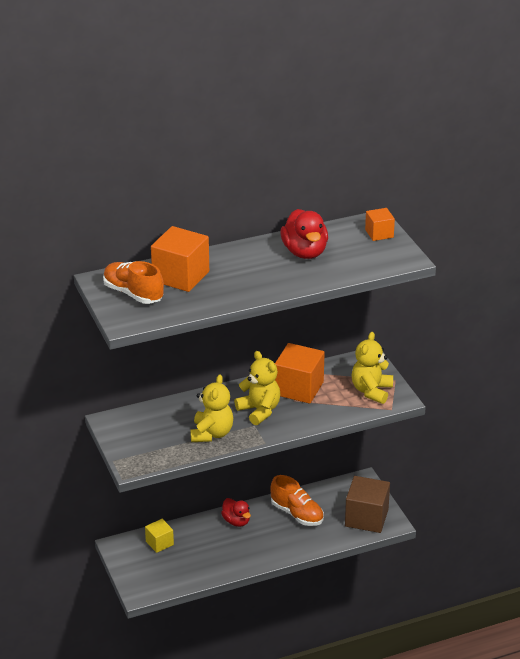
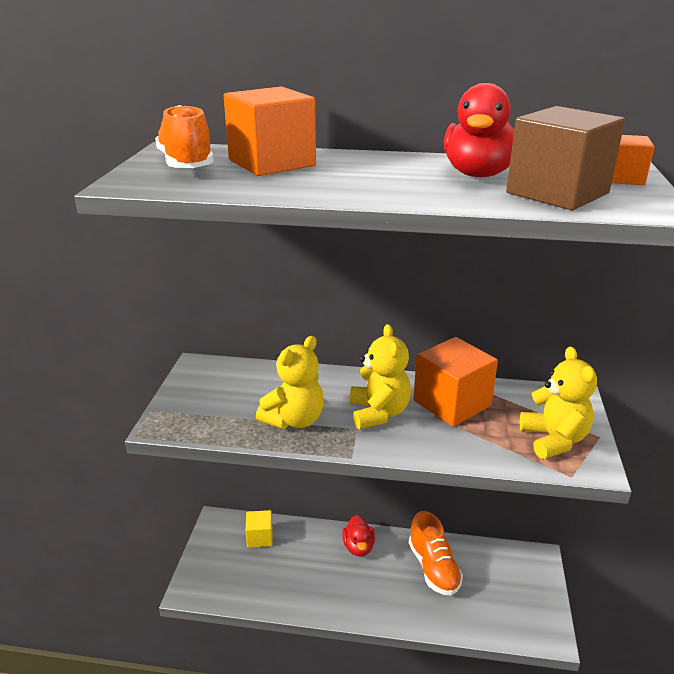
camera: 30 degrees right, 5 degrees down
(366, 518) = (518, 612): brown cube -> brown cube (557, 193)
(371, 391) = (554, 440): yellow teddy bear -> yellow teddy bear turned 120 degrees clockwise

